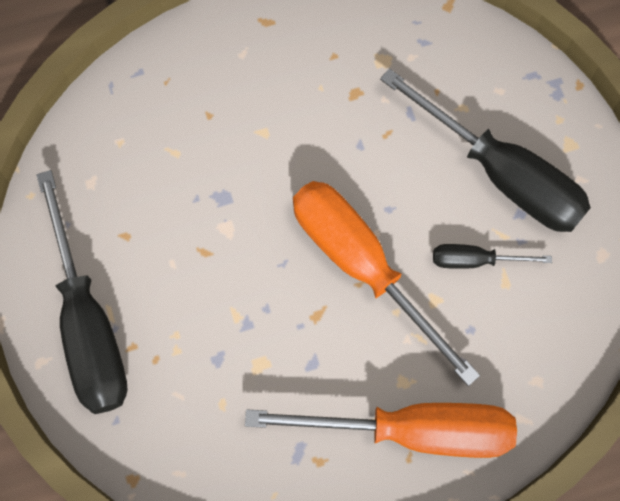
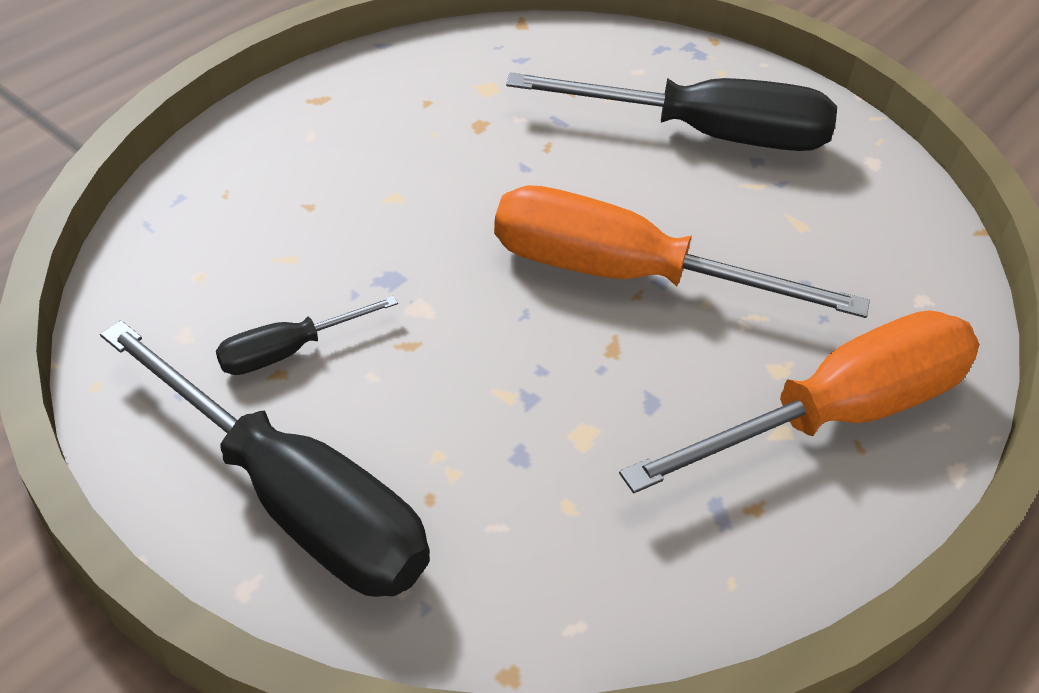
camera: 35 degrees left, 25 degrees down
(475, 260) = (749, 218): black screwdriver -> black screwdriver (289, 351)

